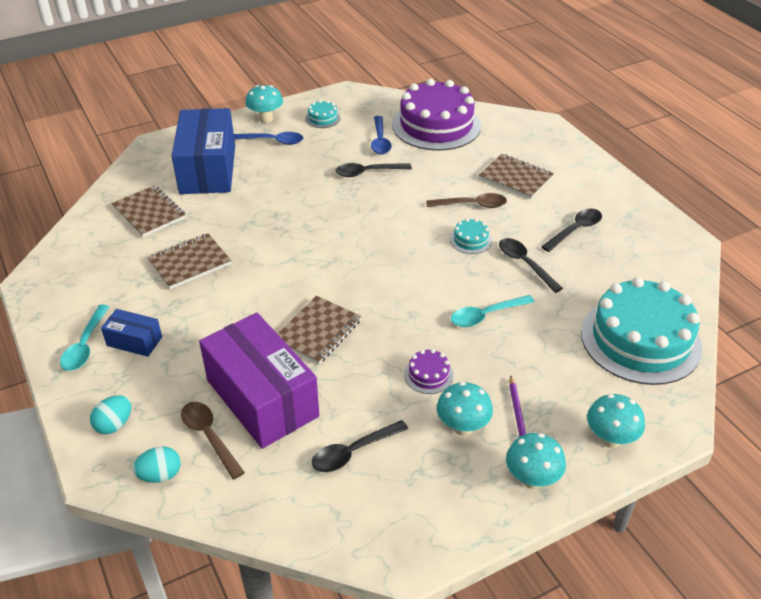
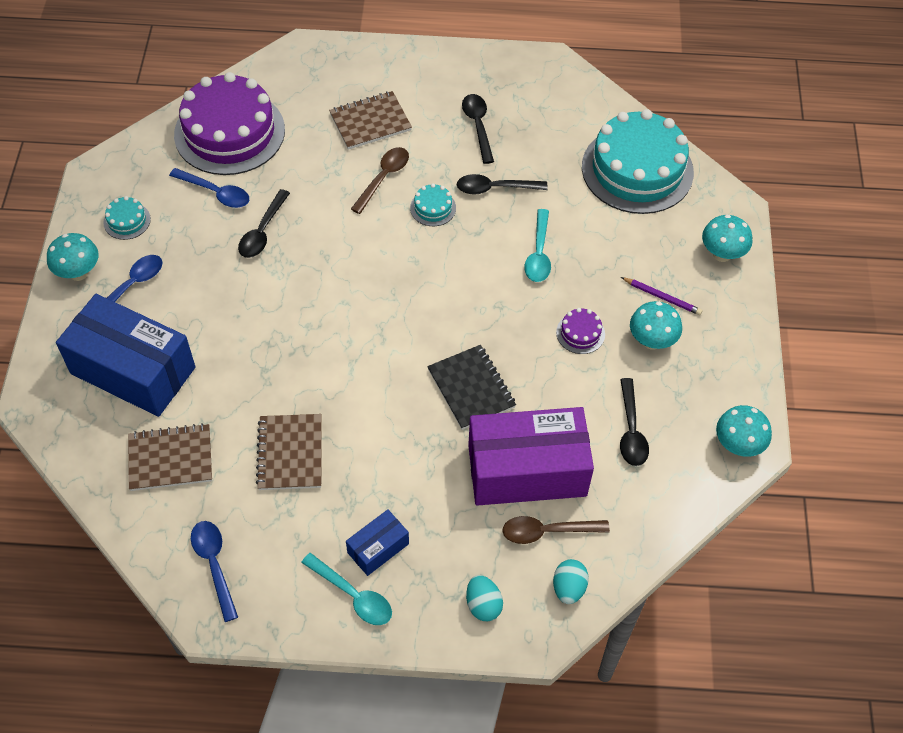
camera: 60 degrees left, 15 degrees up
(75, 267) = (214, 565): none -> blue spoon
(318, 331) = (471, 388): brown notebook -> black notebook
(532, 479) = (729, 326): turquoise mushroom -> turquoise mushroom (737, 445)

